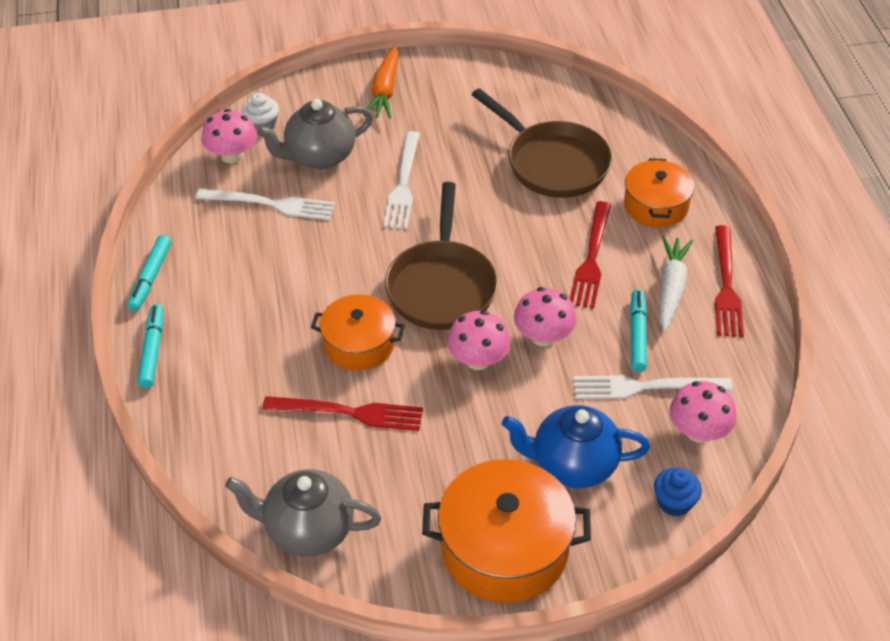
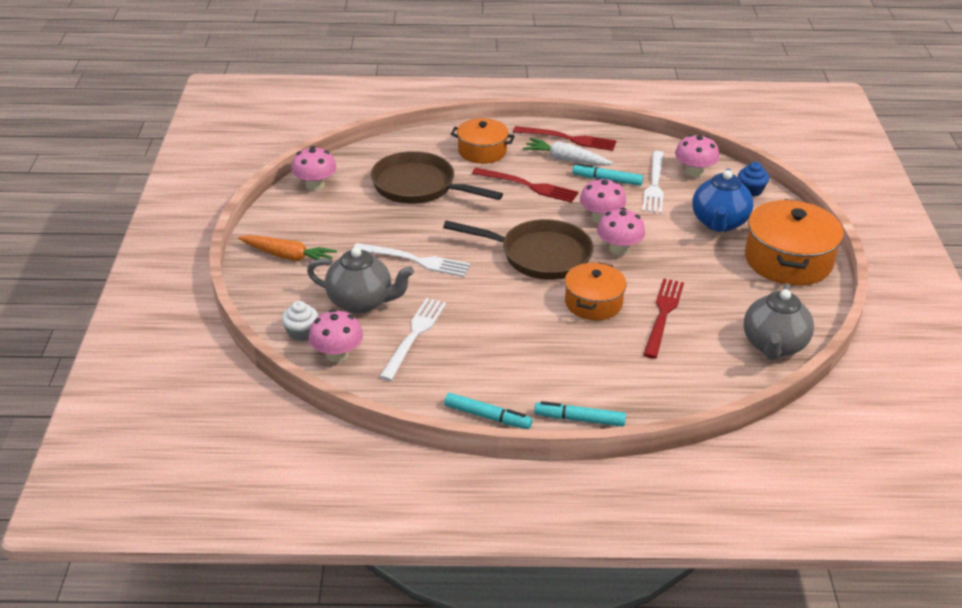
camera: 80 degrees left, 10 degrees down
(319, 156) = (361, 302): grey teapot -> grey teapot turned 60 degrees counterclockwise
(524, 83) = (315, 185): none -> pink mushroom
(552, 163) = (419, 186): brown pan -> brown pan turned 120 degrees counterclockwise

